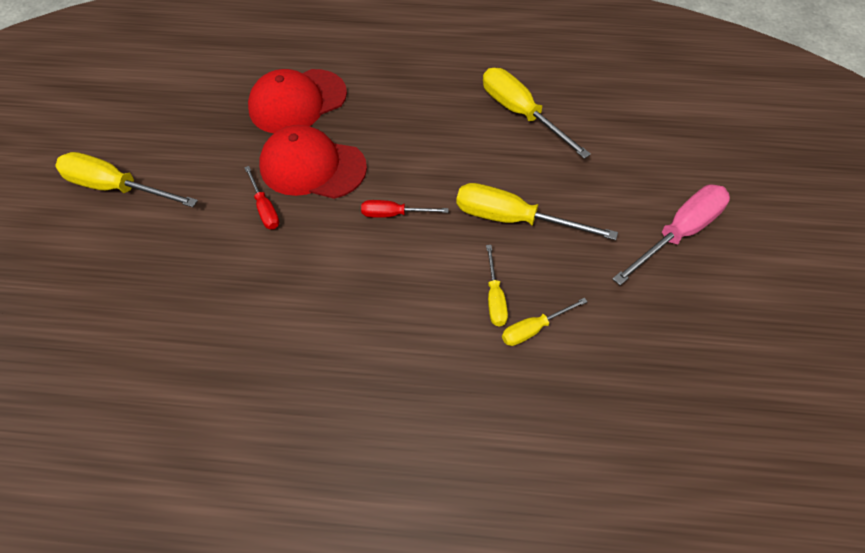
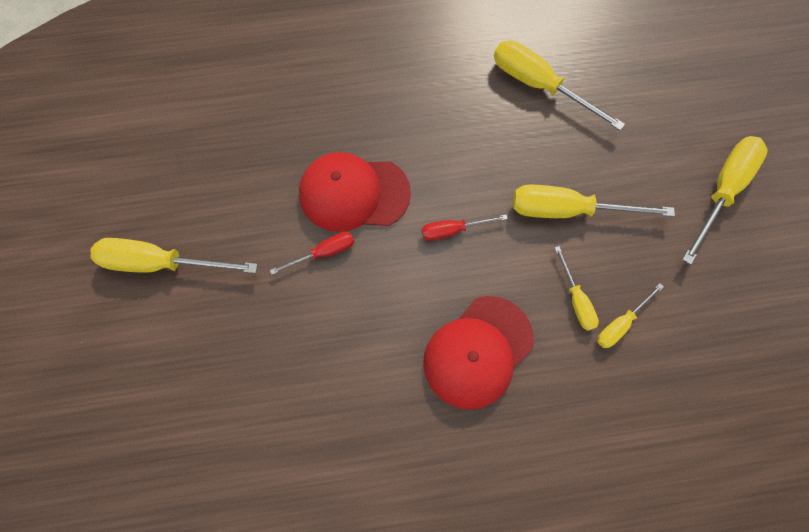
camera: 15 degrees left, 15 degrees up
(264, 209) = (323, 253): red screwdriver -> red screwdriver turned 75 degrees counterclockwise
(297, 102) = (310, 118): red cap -> red cap (478, 352)
(679, 233) = (722, 191): pink screwdriver -> yellow screwdriver

